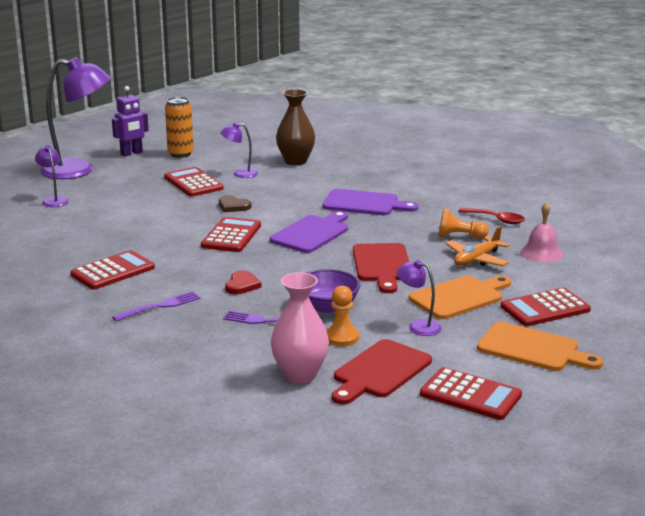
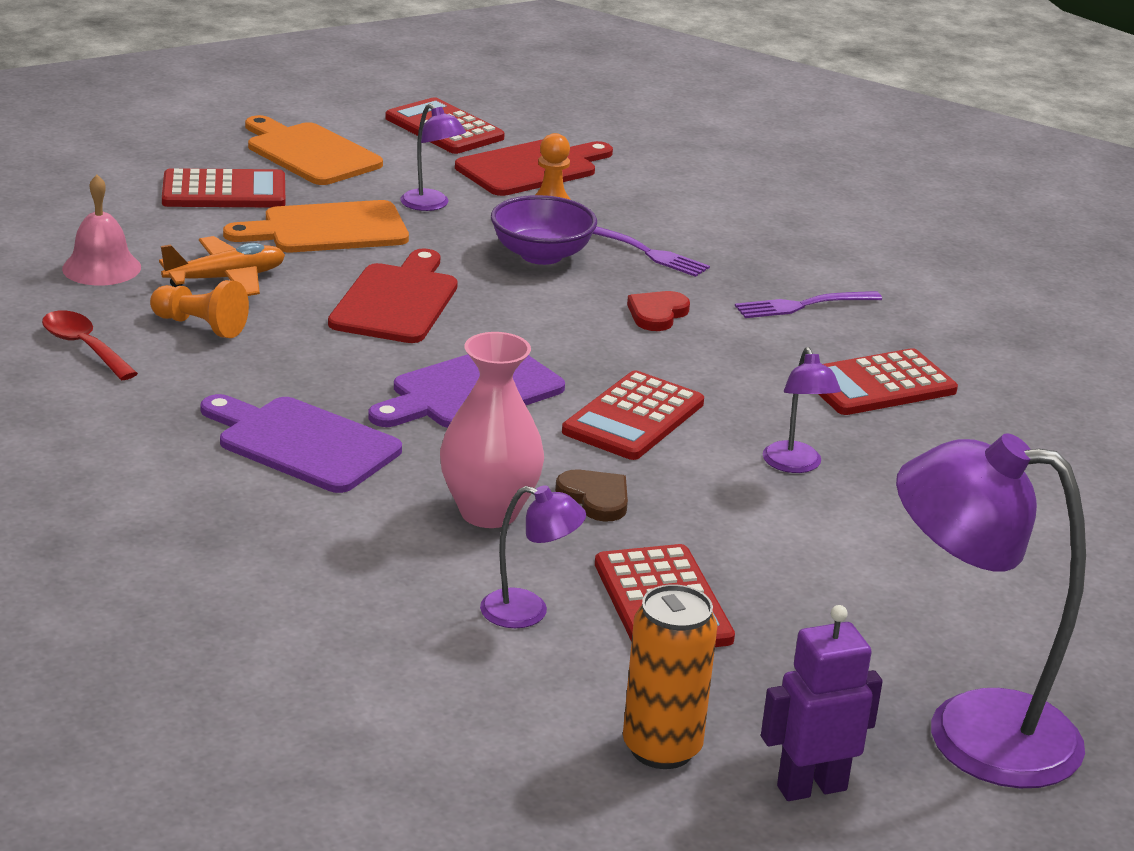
camera: 165 degrees left, 5 degrees up
(54, 200) = (1022, 613): purple lamp -> purple lamp (795, 465)
(295, 161) = (350, 633): brown vase -> none
(300, 374) = (635, 183): pink vase -> pink vase (489, 512)

